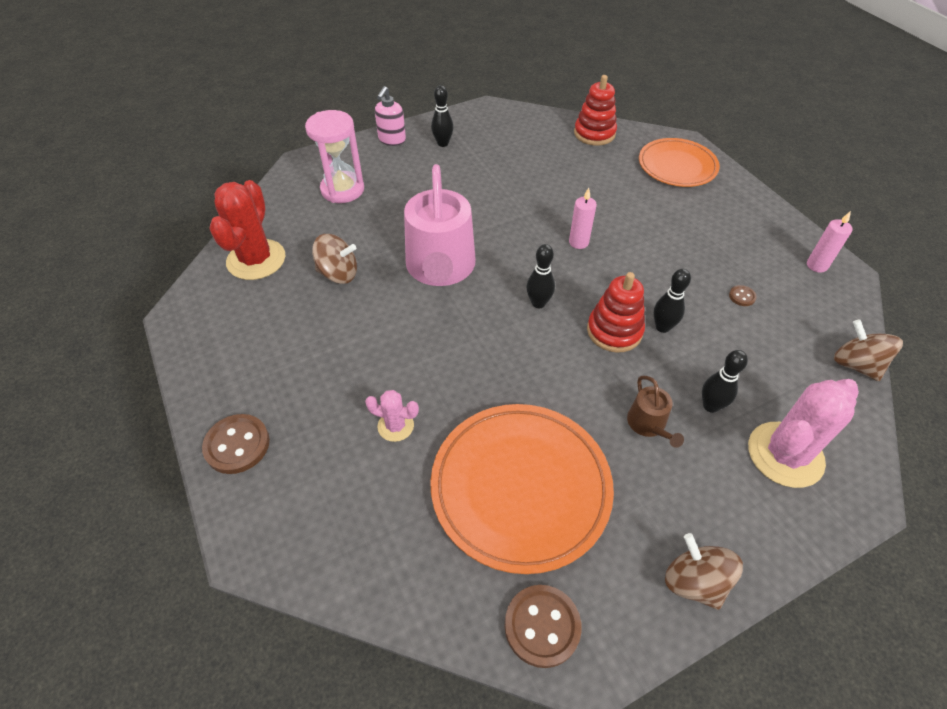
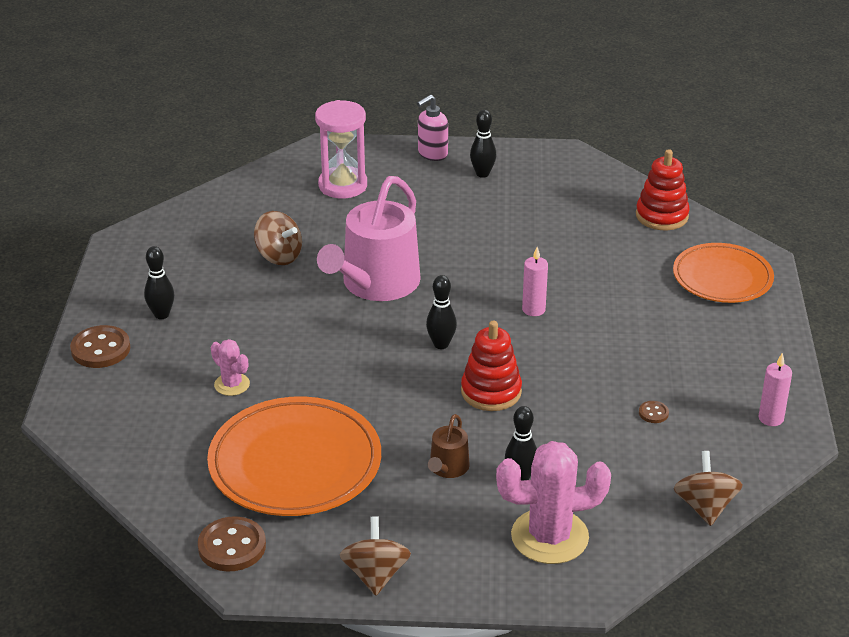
camera: 30 degrees right, 15 degrees down
(256, 260) = (216, 220): red cactus -> none
(662, 327) = (542, 406): black bowling pin -> black bowling pin (161, 315)

